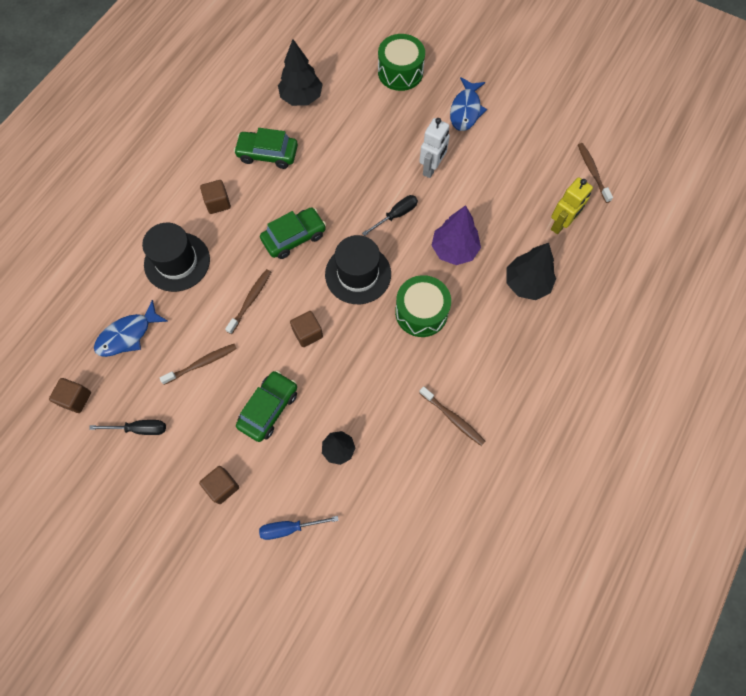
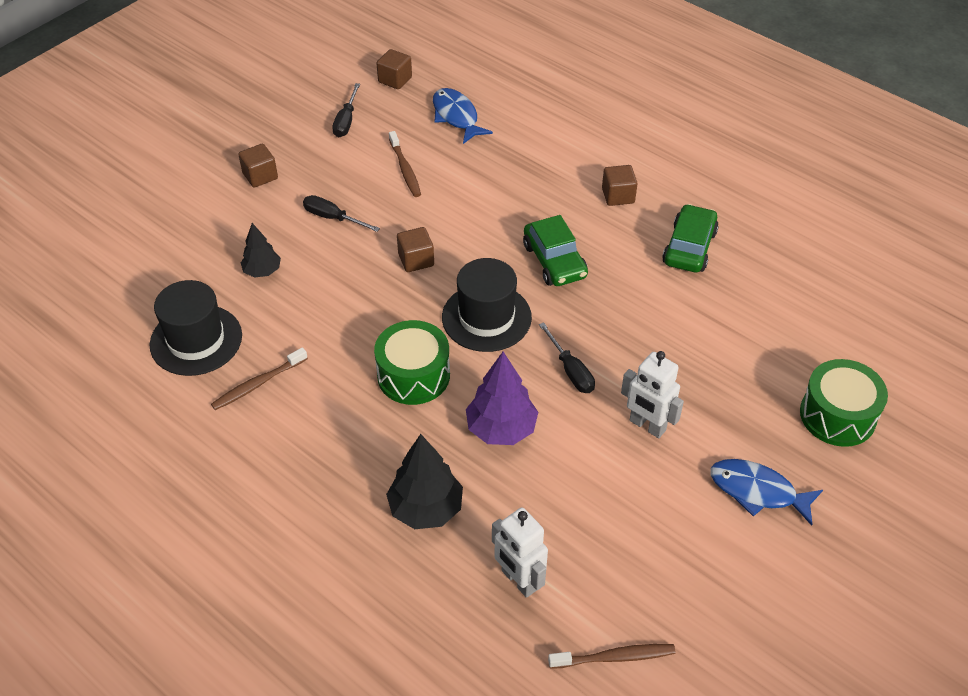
camera: 100 degrees right, 20 degrees down
(177, 262) = (540, 157): black hat -> black hat (196, 340)
(250, 300) = (474, 214): brown toothbrush -> none
(268, 408) = (333, 218): green car -> black screwdriver
(290, 528) = (193, 223): blue screwdriver -> none
(301, 97) = (786, 291): black tree -> none
(561, 224) = (518, 580): yellow robot -> white robot

